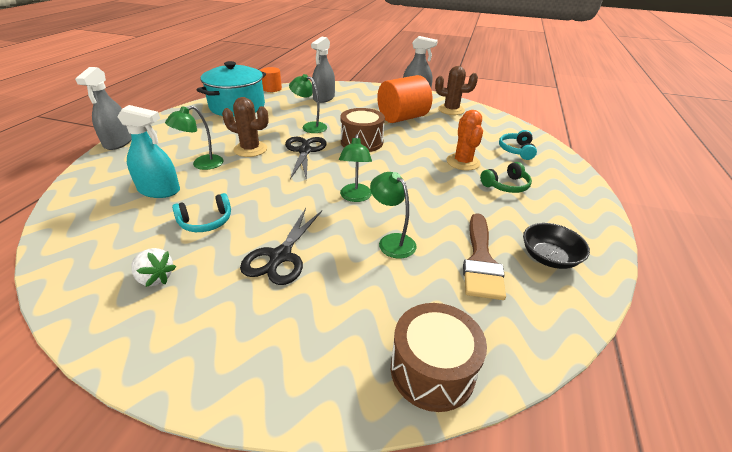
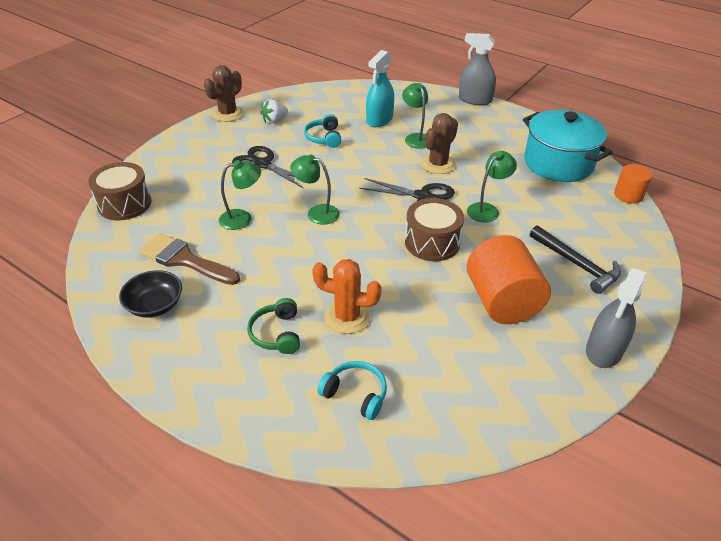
camera: 110 degrees right, 5 degrees up
(324, 98) = (589, 237): grey spray bottle -> none
(353, 101) = (577, 264): none -> black hammer
(451, 110) = (529, 377): brown cactus -> brown cactus (228, 114)

